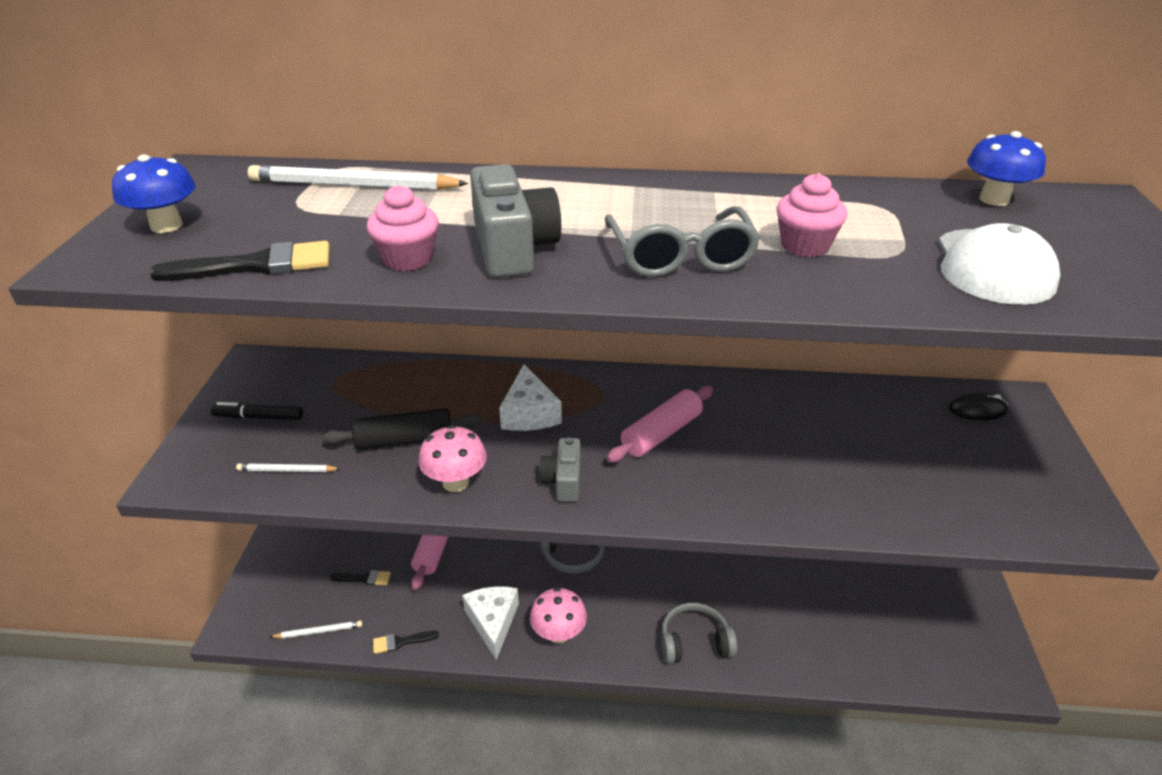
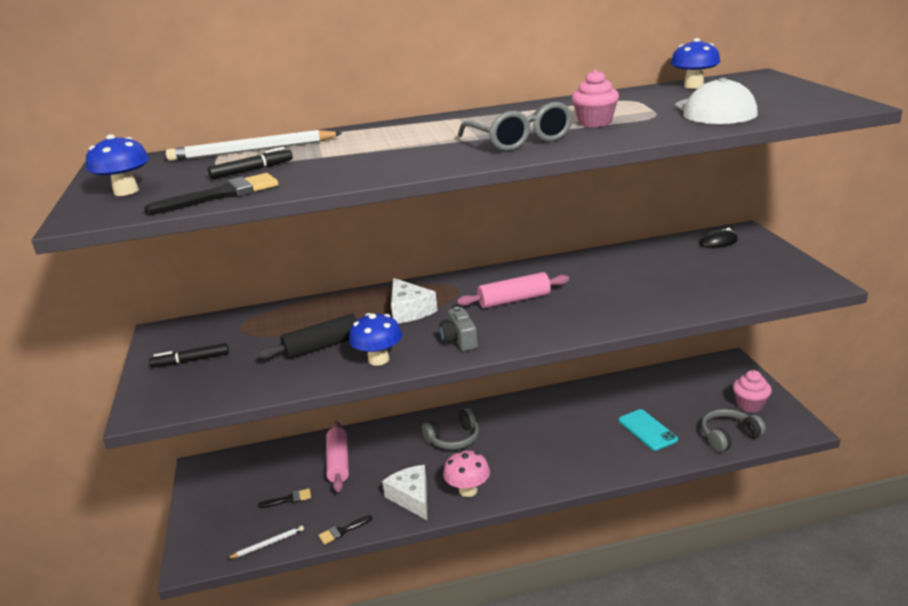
camera: 15 degrees left, 10 degrees down
(287, 470) = (238, 384): white pencil -> none
(324, 225) = (252, 170): none -> black marker
(408, 259) = (333, 173): pink cupcake -> pink cupcake (750, 405)
(455, 482) = (378, 359): pink mushroom -> blue mushroom
(513, 247) = (402, 156): grey camera -> none
(661, 433) = (514, 300): pink rolling pin -> pink rolling pin turned 45 degrees clockwise
(694, 642) = (573, 467): grey headphones -> grey headphones (728, 436)
(808, 617) = (647, 430): none -> turquoise phone

